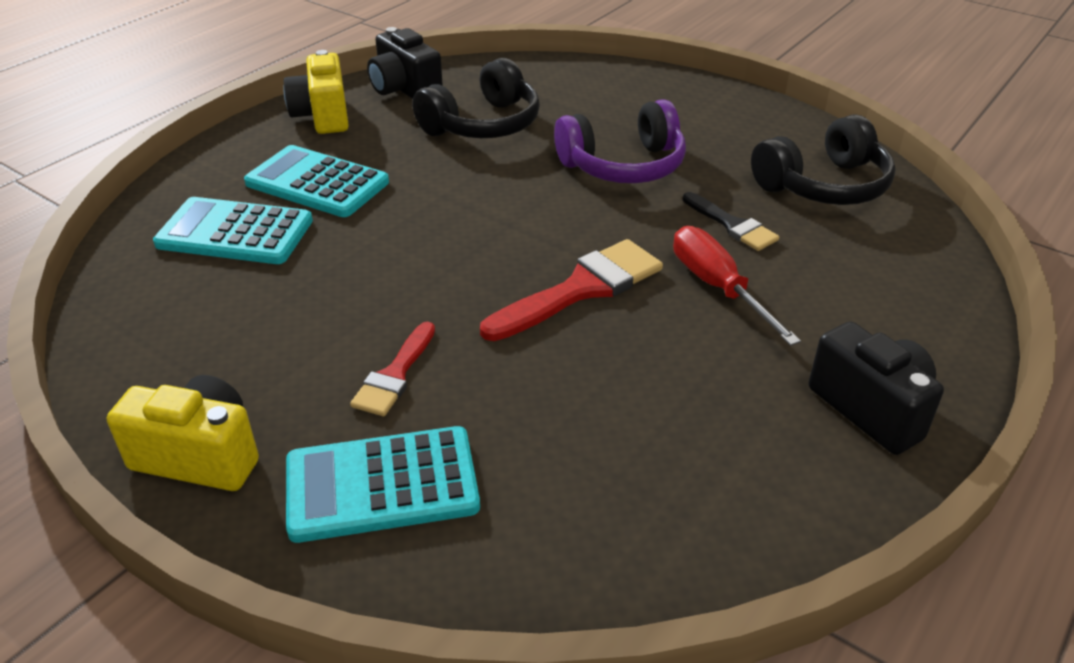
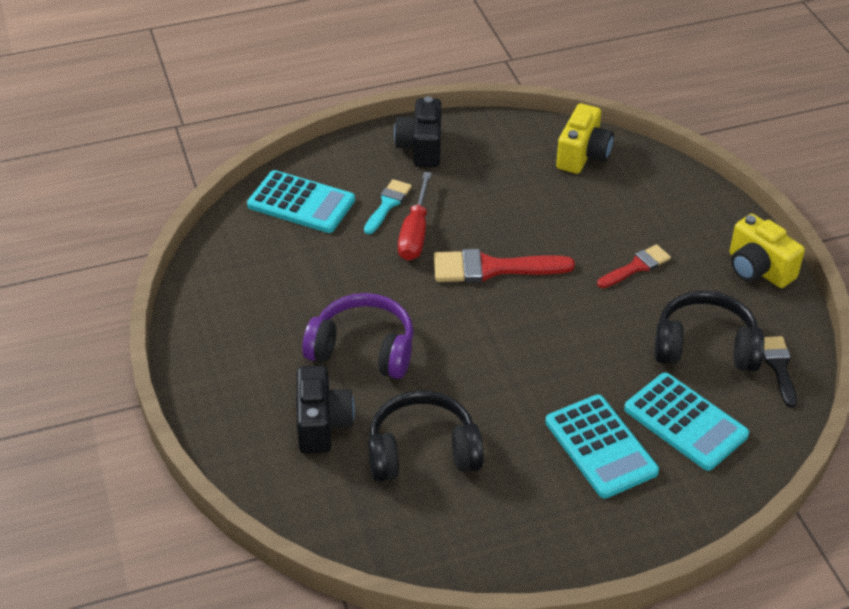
camera: 145 degrees left, 5 degrees up
(323, 116) = (550, 539): yellow camera -> yellow camera (583, 155)
(382, 485) = (675, 218): turquoise calculator -> turquoise calculator (301, 203)
(404, 89) = (450, 542): black camera -> black camera (322, 424)
(732, 225) = (354, 266): black brush -> black brush (779, 367)
(795, 305) = (387, 204): none -> turquoise brush
(823, 185) = (257, 266): black headphones -> black headphones (705, 347)

